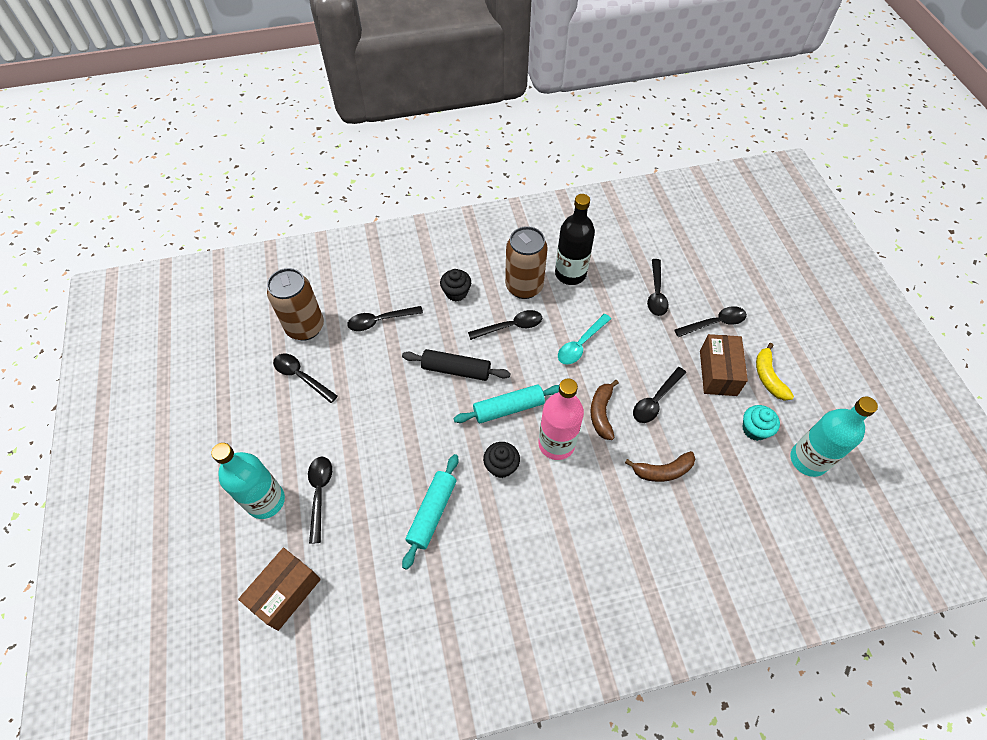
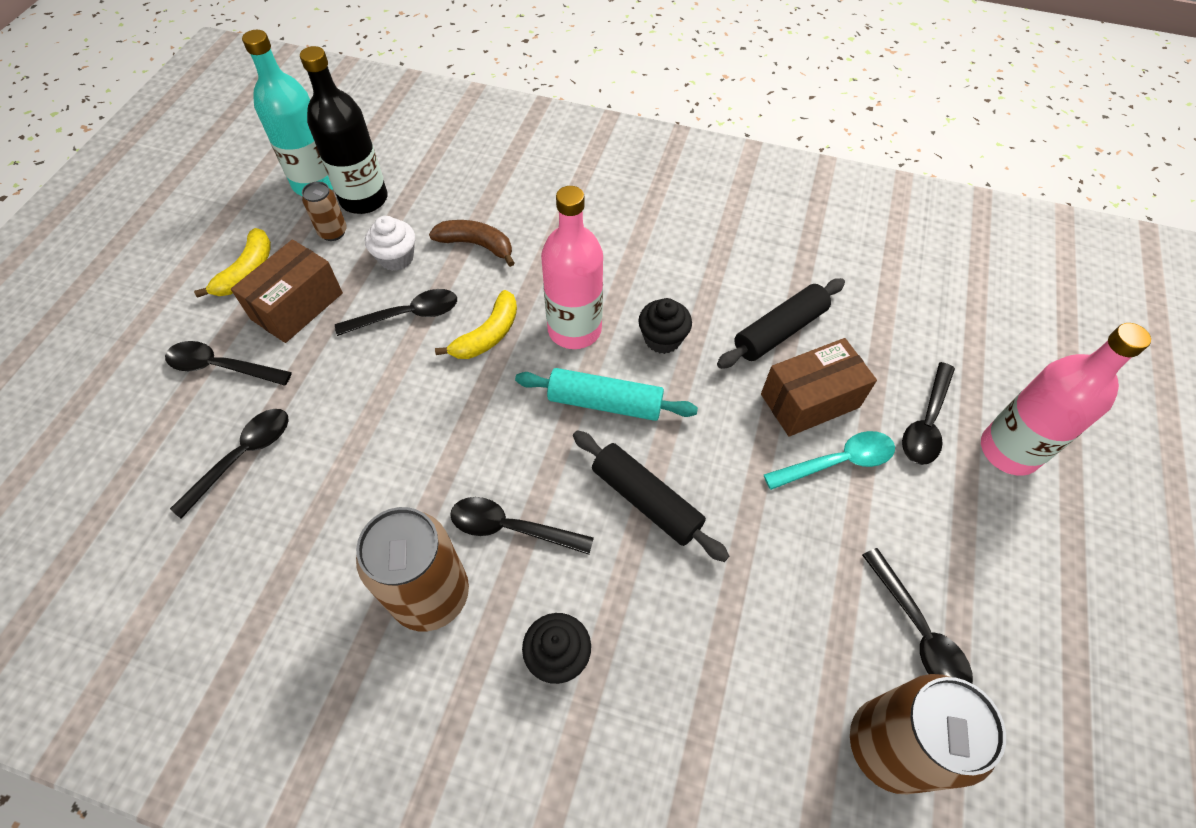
camera: 150 degrees left, 0 degrees up
(266, 501) = (1009, 450): turquoise bottle -> pink bottle
(285, 592) = (993, 334): brown box -> brown box (810, 401)
(380, 321) = (732, 673): black spoon -> none
(432, 512) = (779, 331): turquoise rolling pin -> black rolling pin
(570, 274) = (332, 574): black bottle -> black bottle (364, 199)
(580, 344) = (431, 438): turquoise spoon -> turquoise spoon (837, 462)
(601, 413) = (488, 335): brown banana -> yellow banana
(699, 433) = (396, 258): none -> white cupcake
(754, 429) = (333, 232): turquoise cupcake -> brown can

